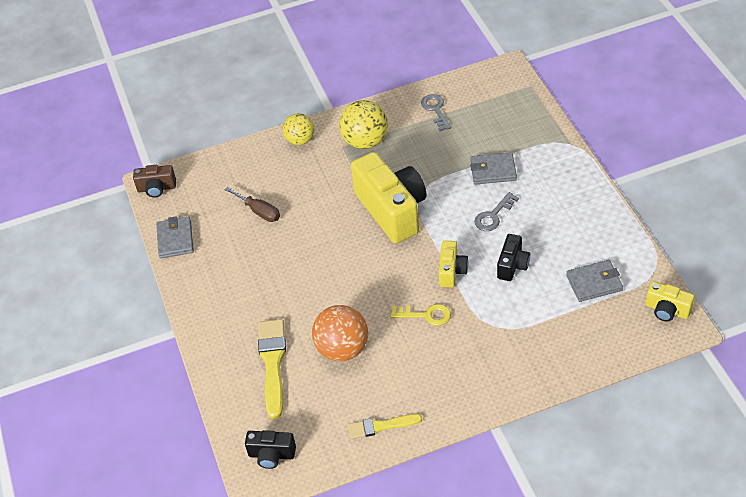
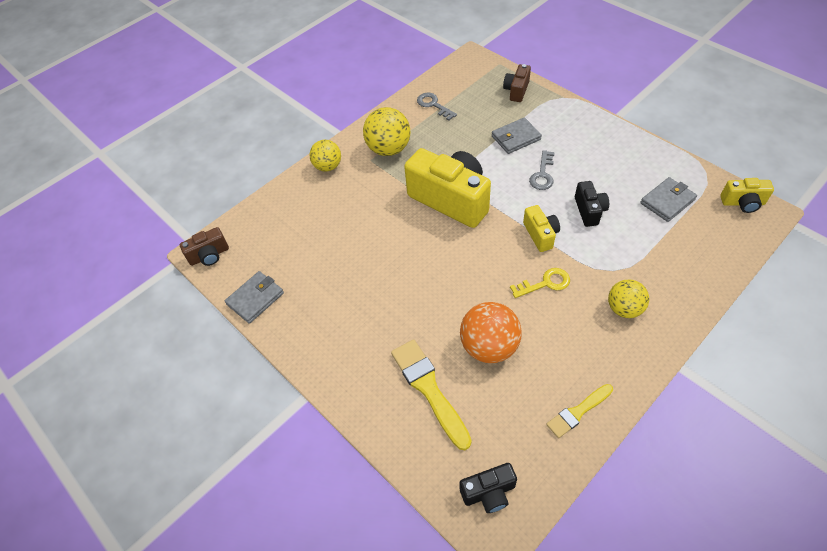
camera: 25 degrees left, 5 degrees up
(175, 239) = (255, 299): grey wallet -> grey wallet turned 75 degrees clockwise
(259, 211) = (326, 243): brown screwdriver -> none
(480, 362) = (624, 308): none -> yellow ball
(528, 121) = (516, 90): none -> brown camera

